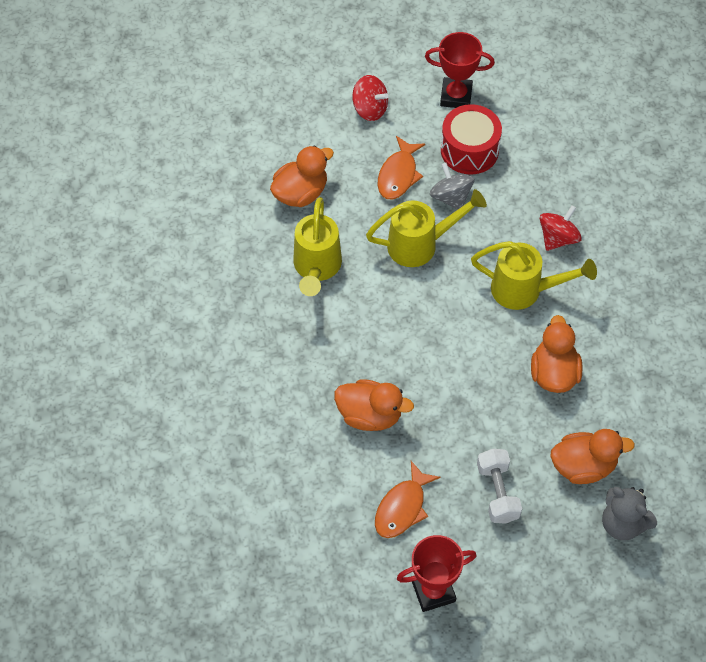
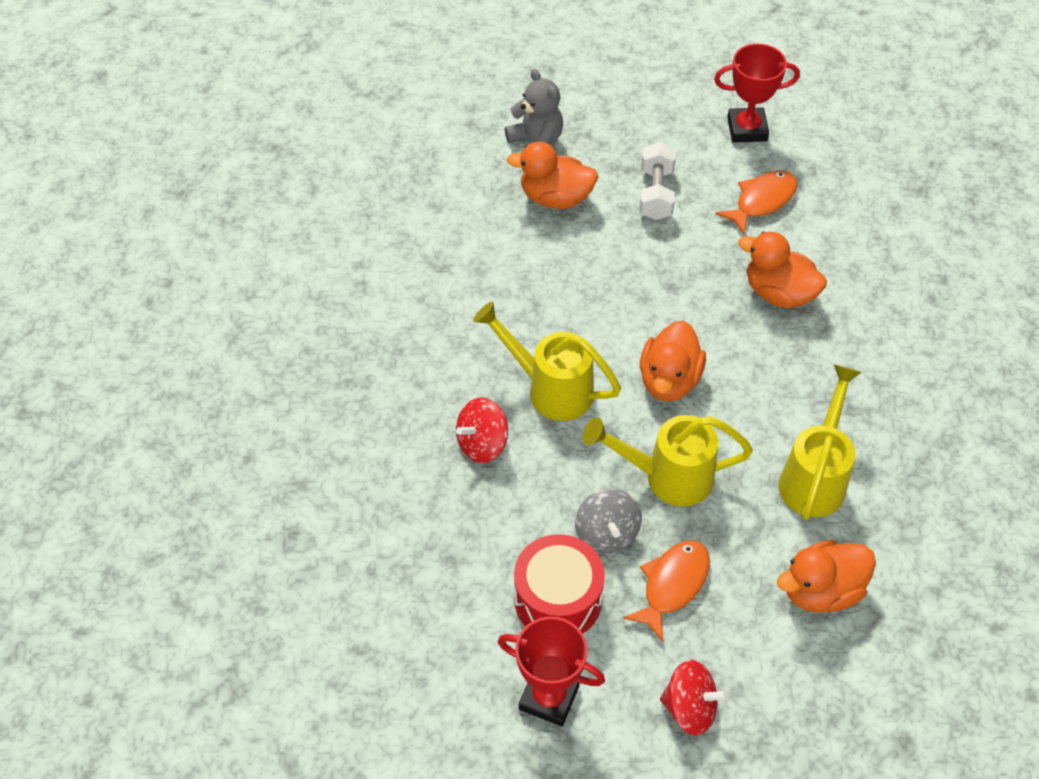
camera: 165 degrees left, 5 degrees down
(370, 109) = (690, 708): red spinning top -> red spinning top turned 150 degrees clockwise
(554, 373) = (551, 291): orange duck -> orange duck (669, 380)

